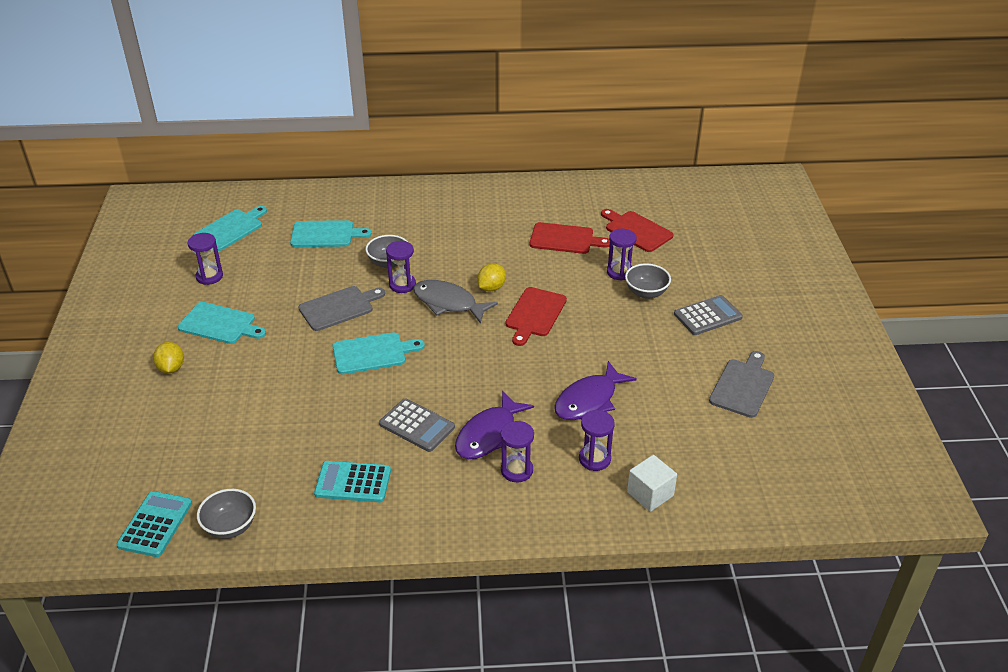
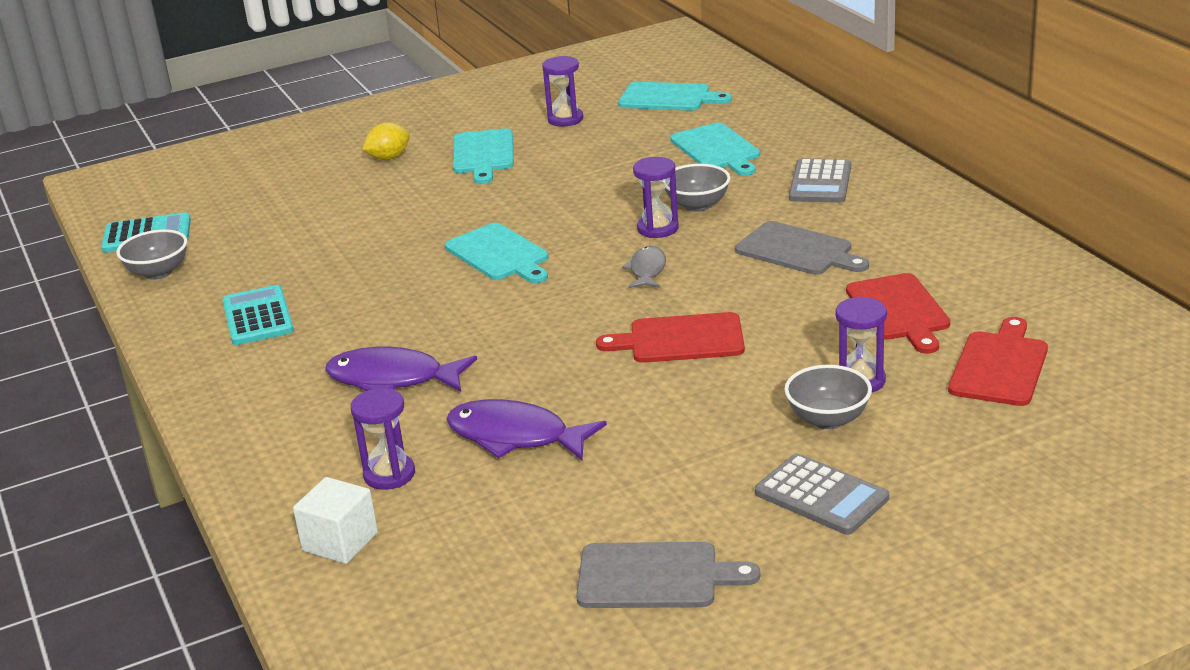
camera: 70 degrees right, 10 degrees down
(339, 308) = (572, 206): grey cutting board -> grey cutting board (798, 250)
(417, 426) = (380, 325): grey calculator -> grey calculator (820, 182)
(448, 303) = (647, 270): grey fish -> grey fish, size x0.58
(491, 288) = (712, 289): yellow lemon -> none
(516, 470) = (334, 419): purple hourglass -> none

